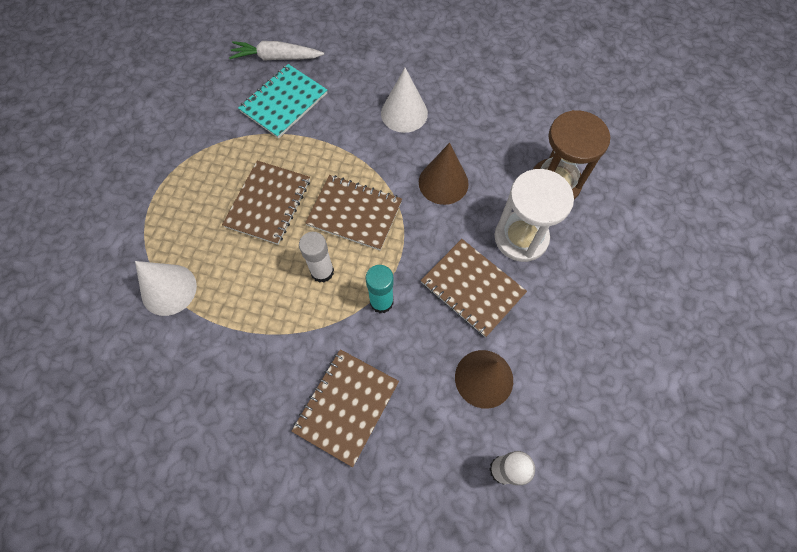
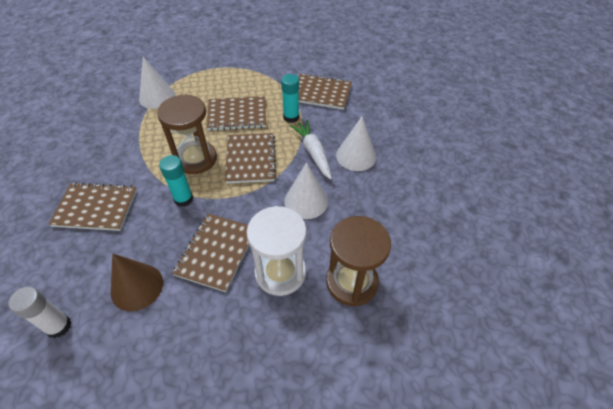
camera: 65 degrees right, 15 degrees down
(276, 58) = (355, 77): white carrot -> white carrot (313, 153)
(284, 102) = (321, 93): turquoise notebook -> brown notebook
(308, 148) = (291, 117): none -> turquoise glue stick
(322, 271) = (196, 159): white glue stick -> brown hourglass
(443, 182) = (306, 201): brown cone -> white cone

